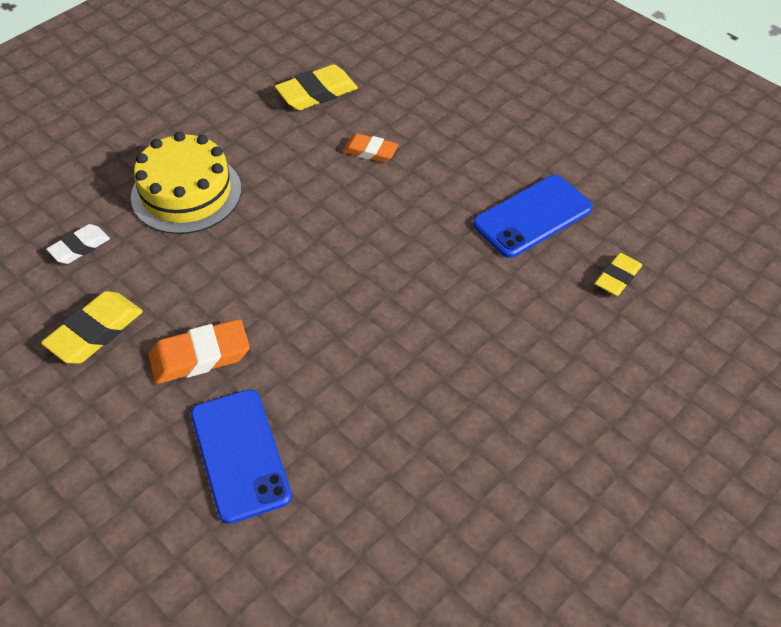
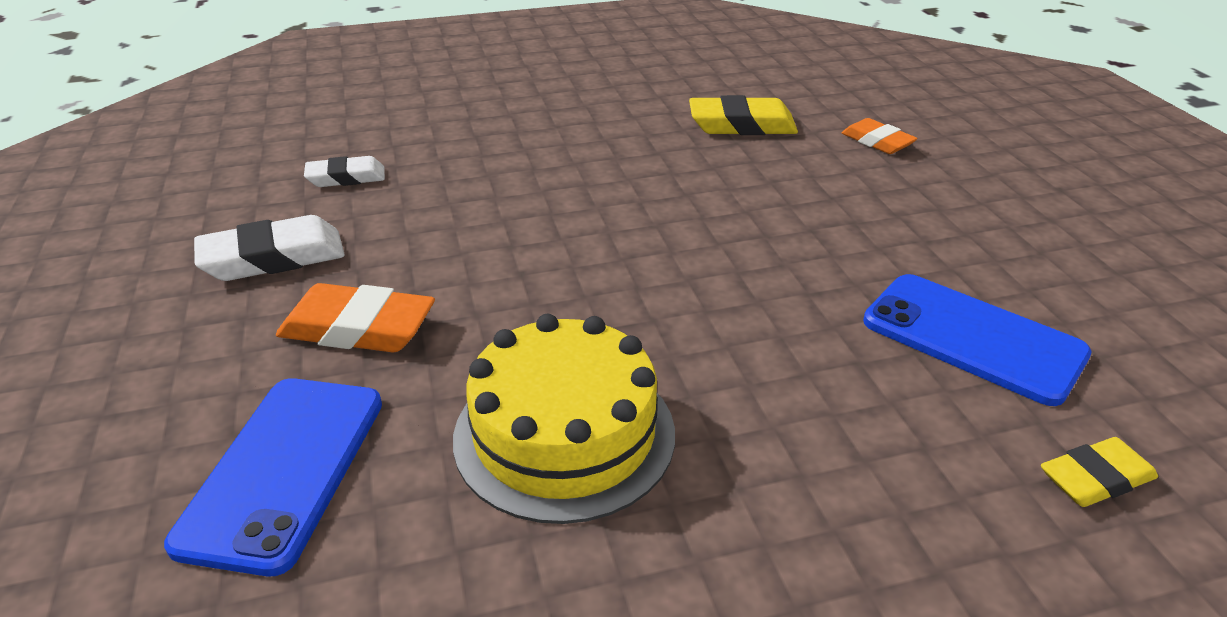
camera: 30 degrees right, 15 degrees down
(95, 332) = (273, 258): yellow eraser -> white eraser
(186, 193) = (507, 167): yellow cake -> yellow cake (564, 434)
(370, 151) = (768, 194): orange eraser -> orange eraser (877, 142)
(532, 216) = (972, 338): blue phone -> blue phone turned 45 degrees clockwise

